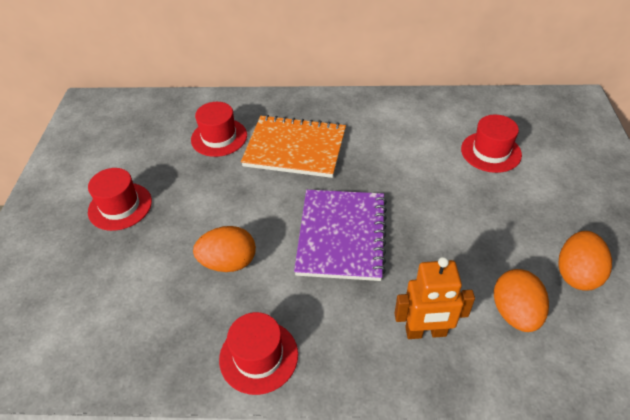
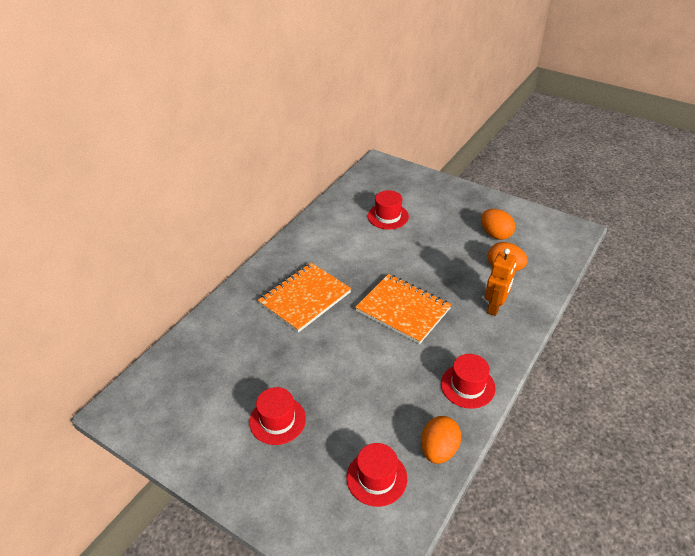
camera: 60 degrees left, 5 degrees down
(219, 137) = (253, 334): red hat -> red hat (376, 478)
(229, 263) = (384, 374): orange egg -> orange egg (439, 450)
(341, 236) = (403, 310): purple notebook -> orange notebook

